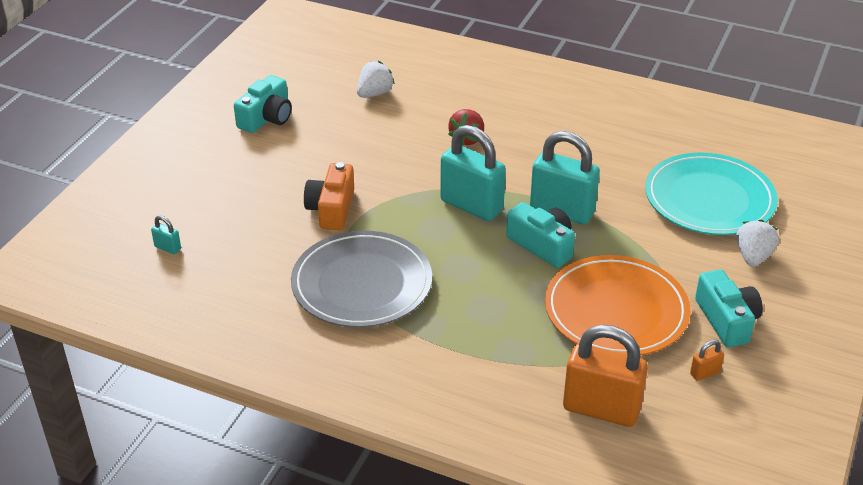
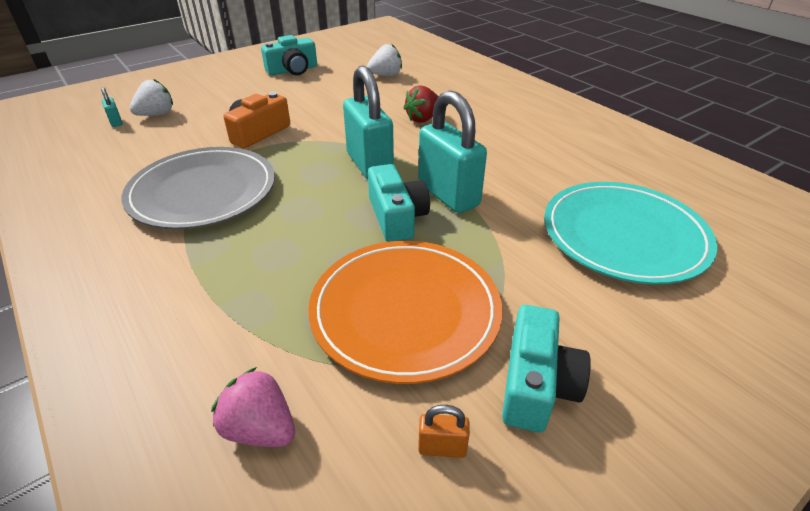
camera: 30 degrees right, 0 degrees up
(601, 409) = (260, 428): orange padlock -> pink strawberry
(753, 256) = (636, 317): white strawberry -> white strawberry (156, 114)

